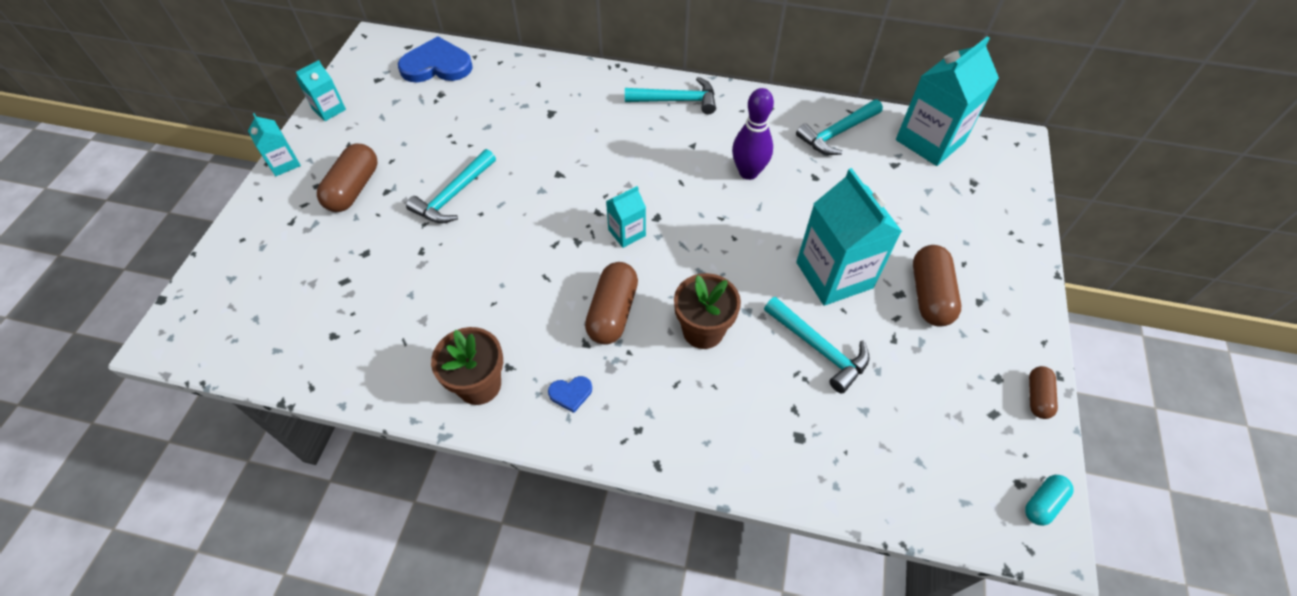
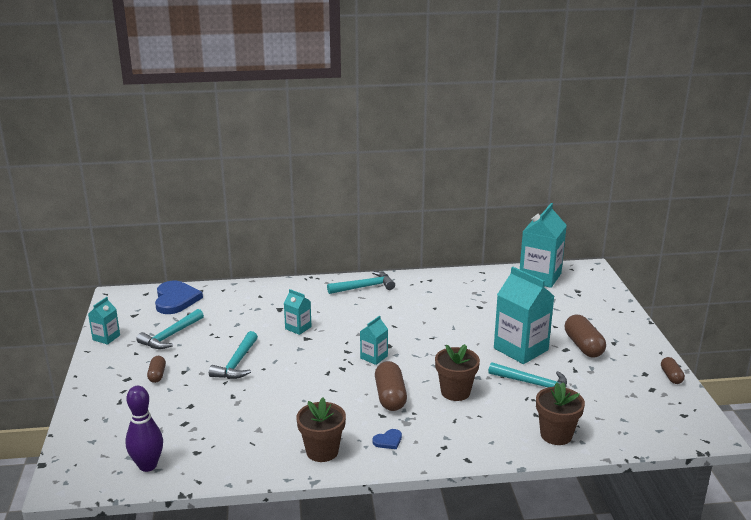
camera: 20 degrees left, 30 degrees down
(284, 163) = (90, 373): turquoise carton -> turquoise carton (298, 328)
(354, 189) = (157, 375): brown capsule -> brown capsule, size x0.57
(437, 65) = (176, 299): blue heart -> blue heart turned 105 degrees clockwise
(748, 172) = (435, 312): purple bowling pin -> purple bowling pin (147, 465)
(804, 459) = (556, 435): none -> brown flower pot
(837, 133) = (480, 284): turquoise hammer -> turquoise hammer (170, 336)
(1042, 503) = (701, 420): turquoise capsule -> none

